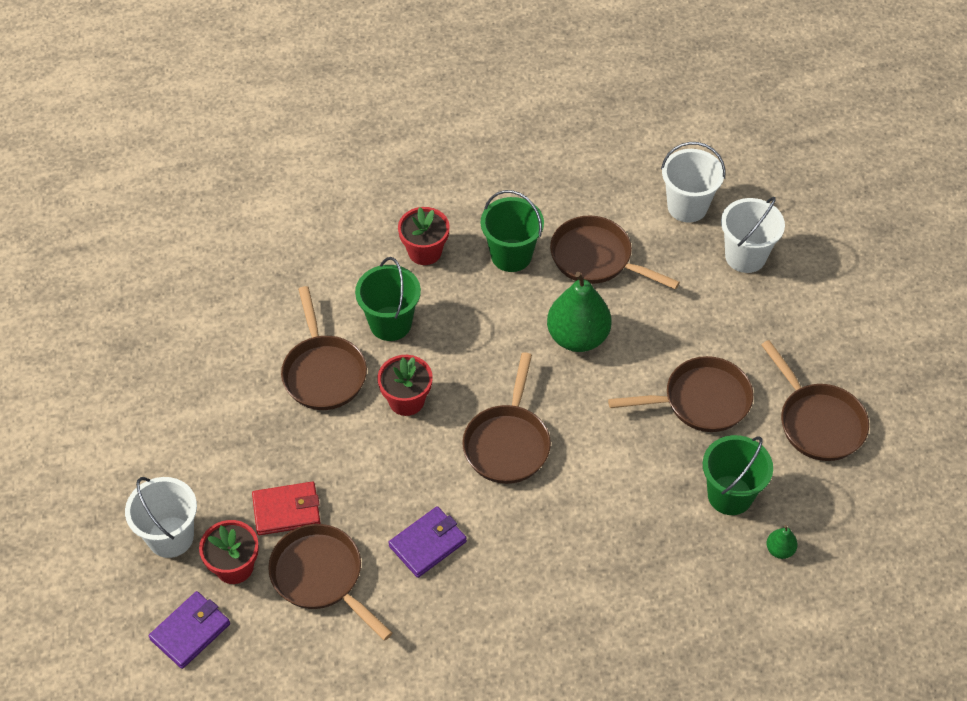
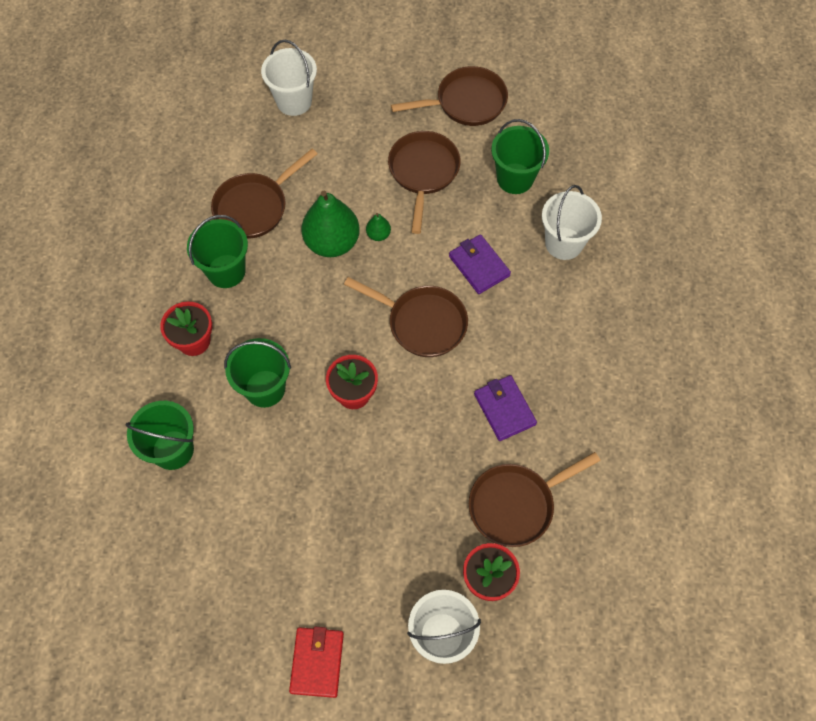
camera: 75 degrees left, 10 degrees up
(190, 631) = (546, 632): purple wallet -> purple wallet (479, 266)
(286, 510) = (440, 521): red wallet -> red wallet (317, 662)
(307, 268) = (173, 450): none -> green bucket
(323, 372) = (300, 459): brown pan -> none
(687, 206) = (227, 126): white bucket -> white bucket (564, 243)
(779, 550) = (570, 161): green pear -> green pear (378, 234)

